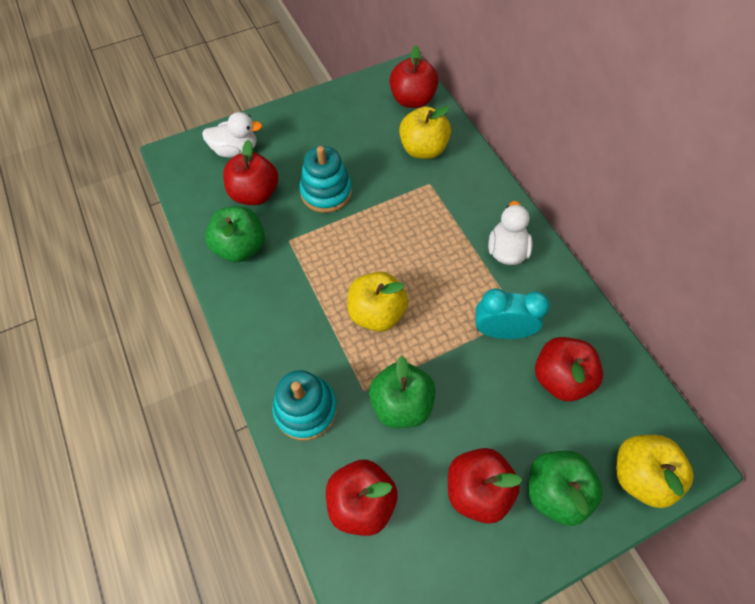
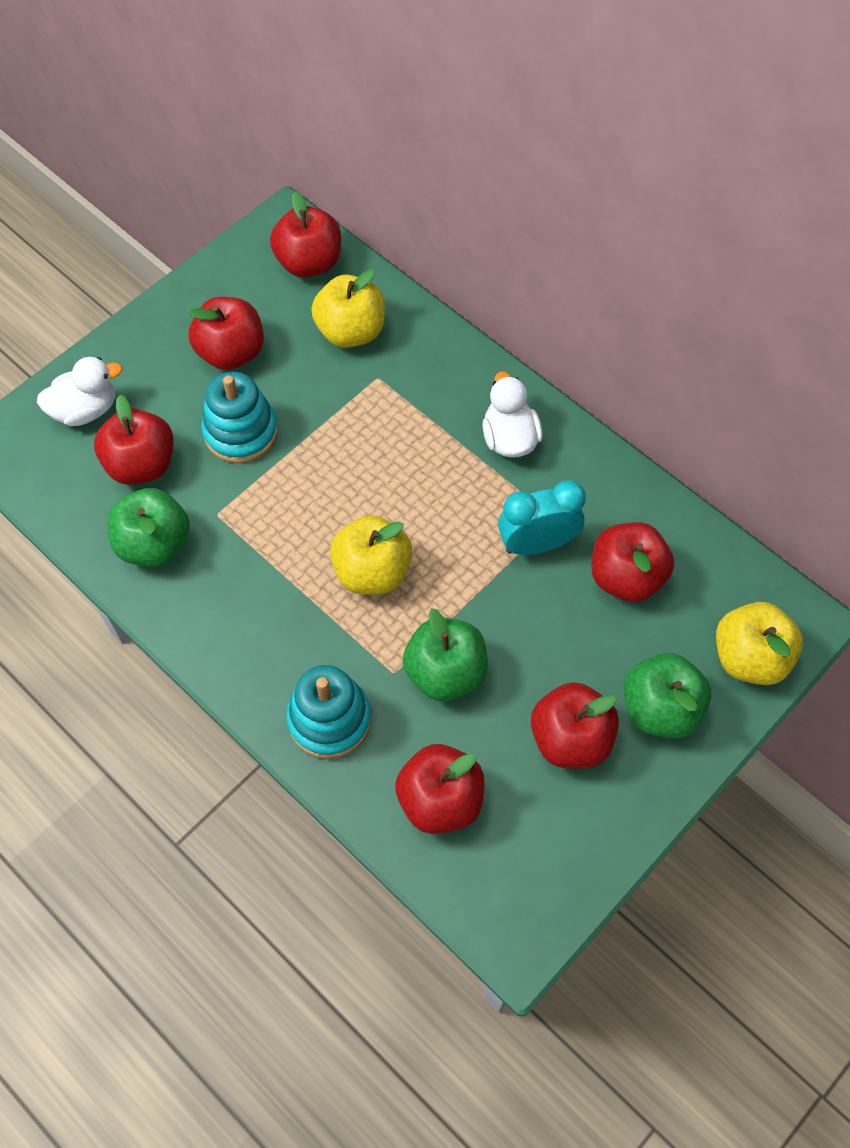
camera: 20 degrees left, 0 degrees up
(340, 141) = (231, 352): none -> red apple

